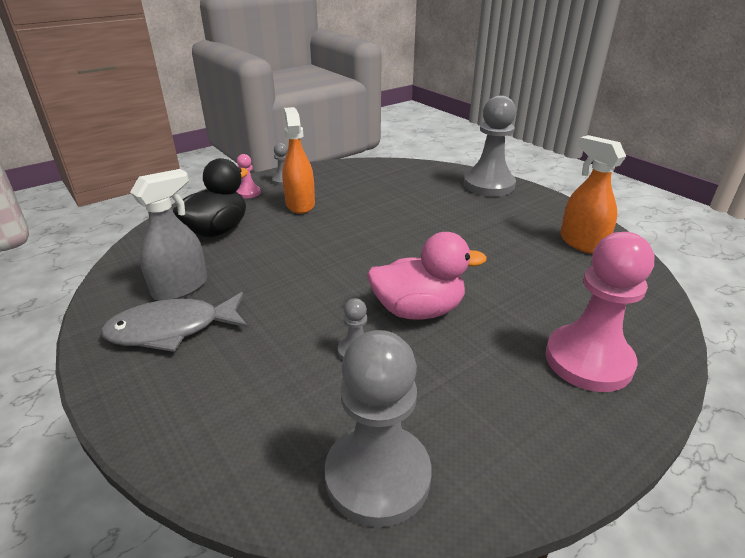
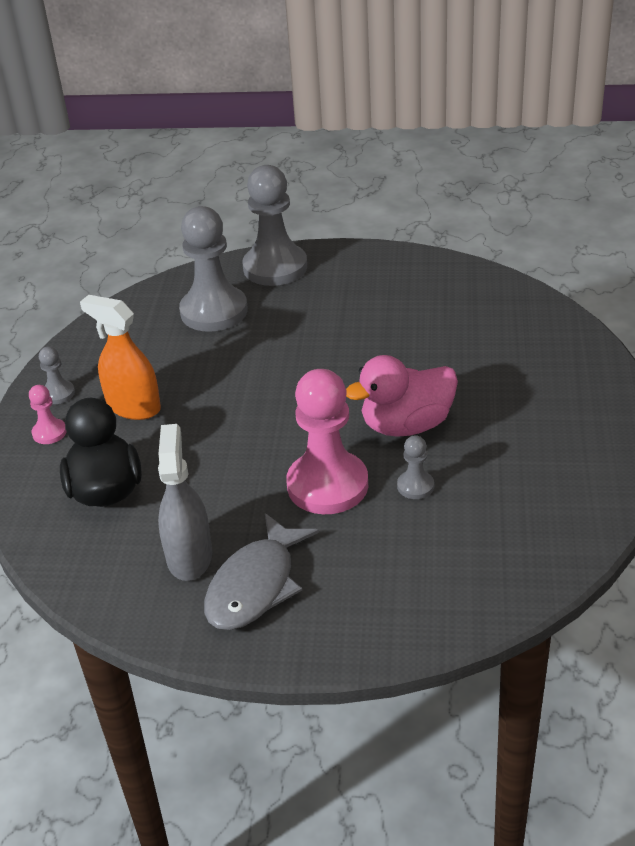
camera: 45 degrees left, 5 degrees up
(377, 476) = (547, 538): grey pawn -> grey pawn (214, 311)
(418, 310) = (406, 425): pink duck -> pink duck turned 150 degrees counterclockwise
(582, 243) = (432, 283): orange spray bottle -> none
(588, 360) = (555, 379): pink pawn -> pink pawn (327, 485)

